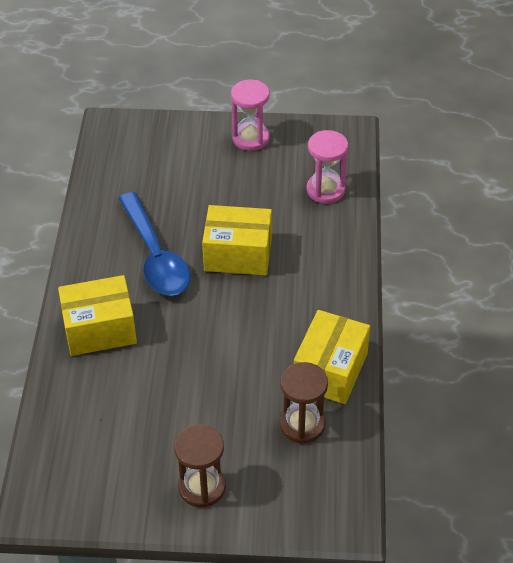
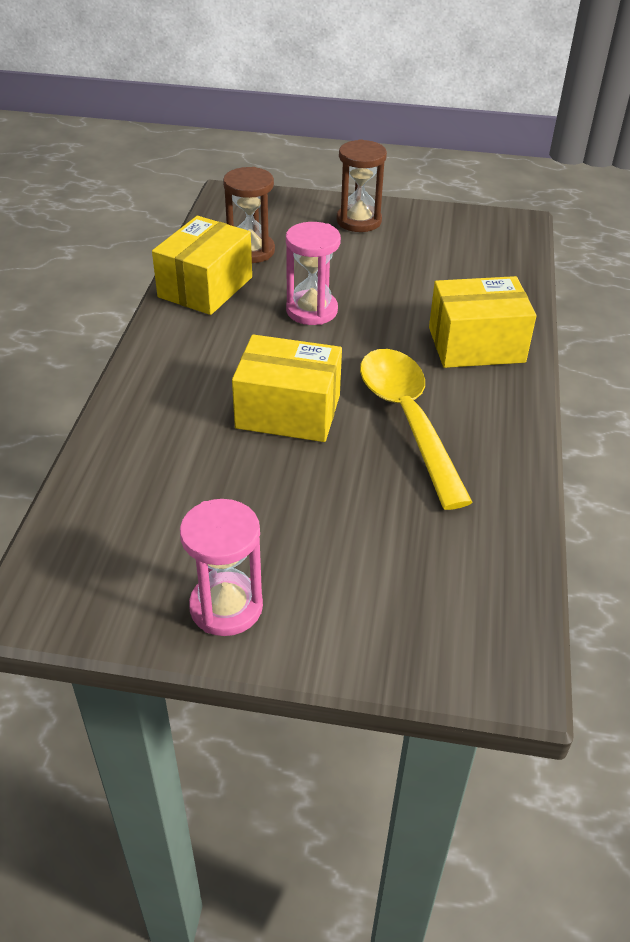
camera: 175 degrees left, 5 degrees down
(155, 256) = (408, 420): blue spoon -> yellow spoon
(325, 190) = (125, 492): pink hourglass -> pink hourglass (311, 310)

